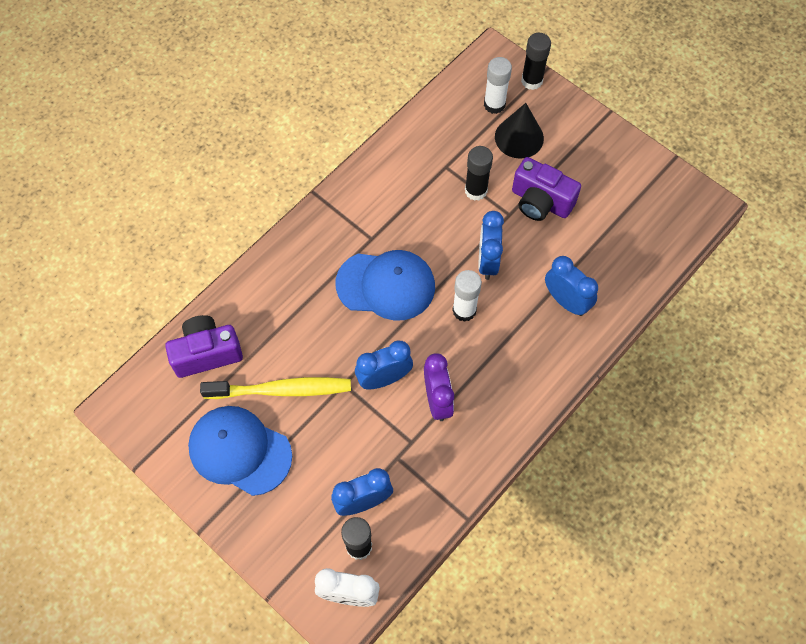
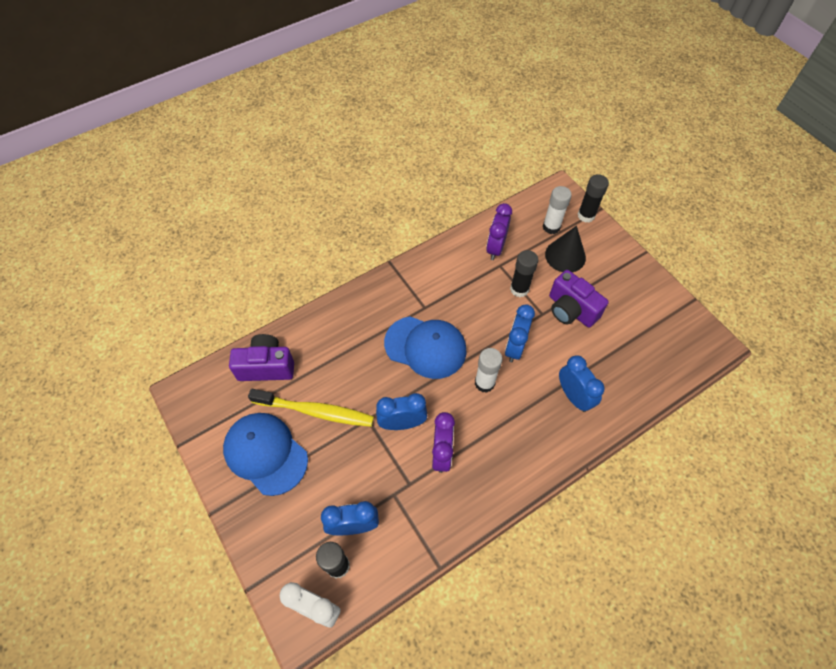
camera: 15 degrees right, 5 degrees down
(435, 146) = (495, 248): none -> purple clock

